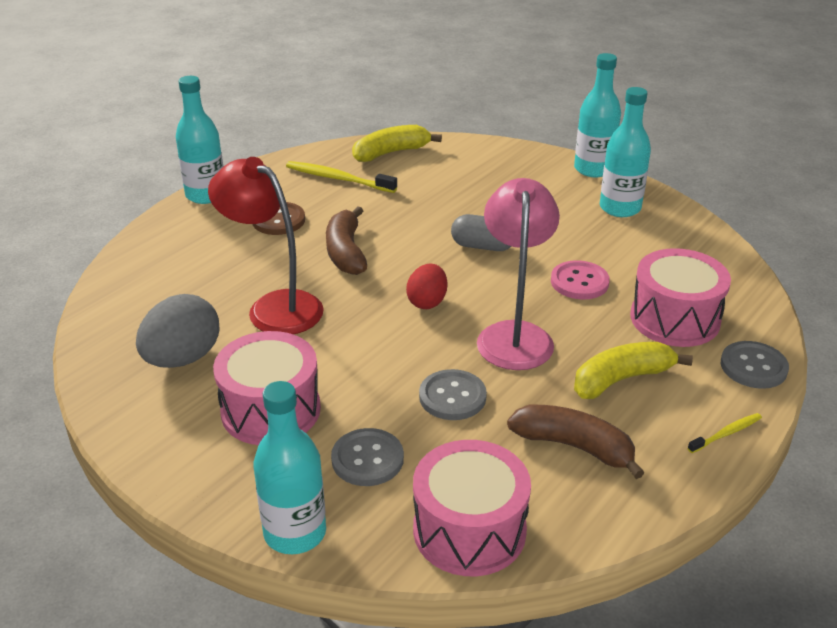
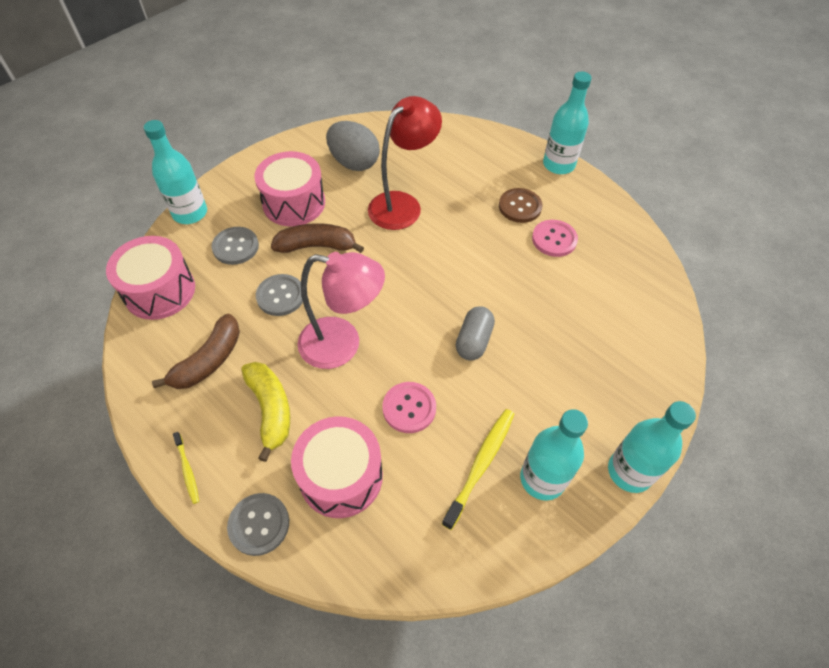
camera: 95 degrees right, 20 degrees up
(330, 199) = (554, 239): none -> pink button
(338, 179) = (591, 245): yellow toothbrush -> yellow toothbrush (481, 465)
(346, 252) = (470, 246): brown banana -> brown banana (317, 246)
(391, 152) = (646, 287): yellow banana -> none
(427, 302) = (395, 292): red egg -> none

